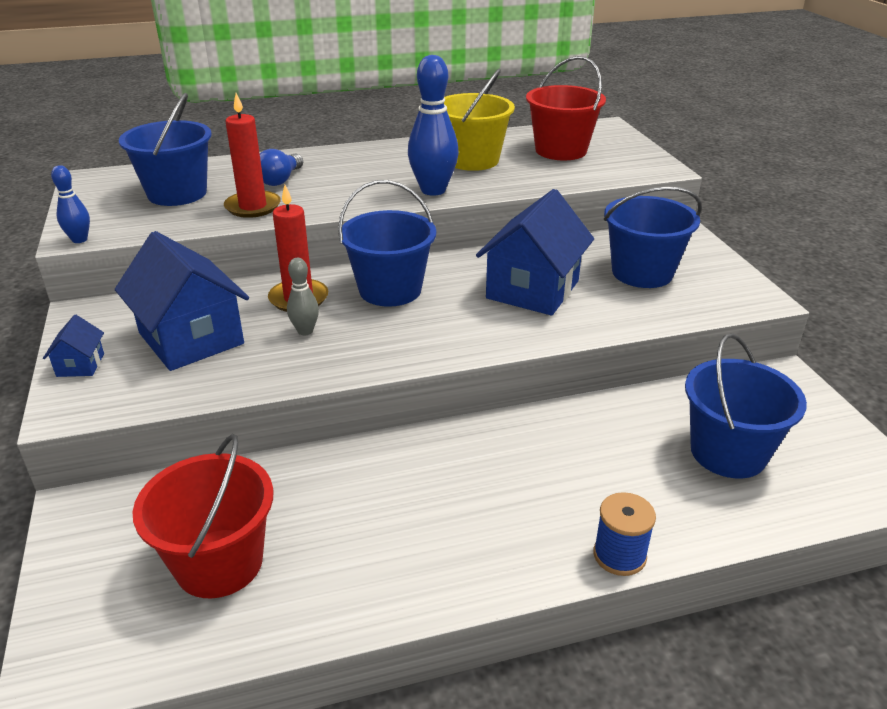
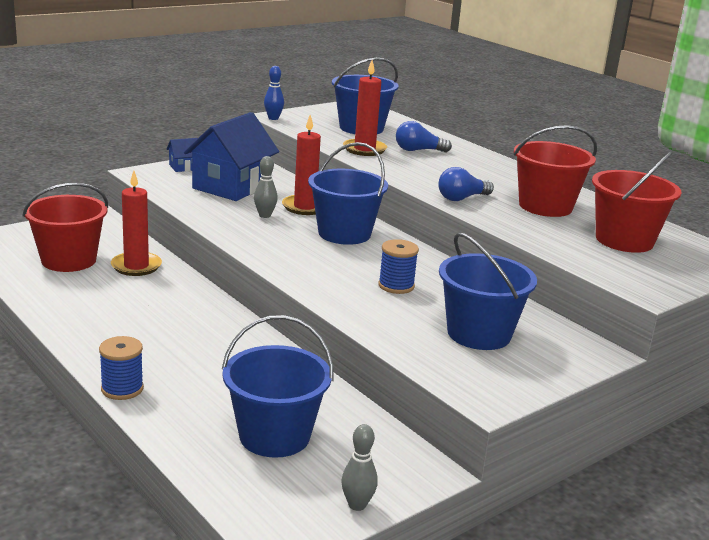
camera: 65 degrees right, 10 degrees down
(284, 492) = (136, 266): none -> red candle
(433, 190) = (462, 198): blue bowling pin -> blue light bulb
(472, 160) = (545, 206): yellow bucket -> red bucket
(532, 289) = (396, 286): blue house -> blue spool
(840, 427) = (357, 505): none -> grey bowling pin

